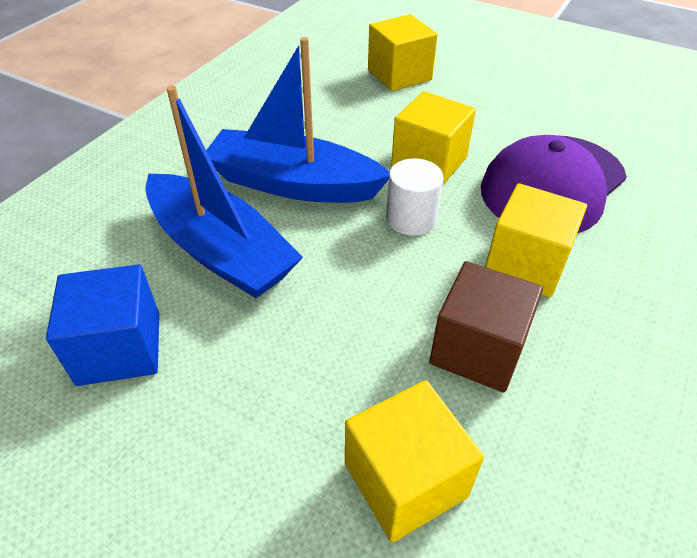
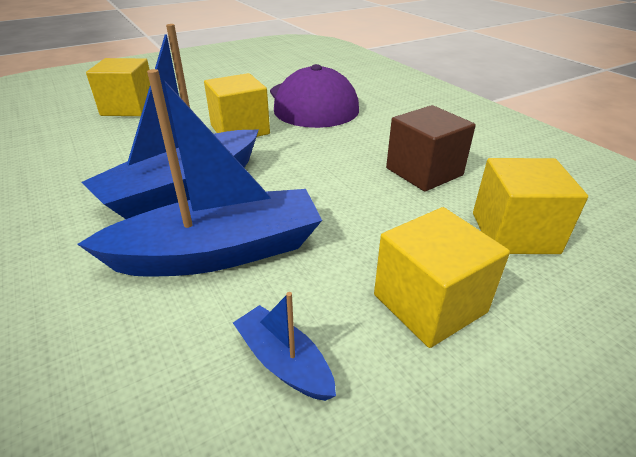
camera: 60 degrees left, 10 degrees down
(119, 348) = (284, 362): blue cube -> blue boat
(411, 218) = (287, 154): white cylinder -> none
(526, 264) = (368, 133): yellow cube -> yellow cube (429, 303)

